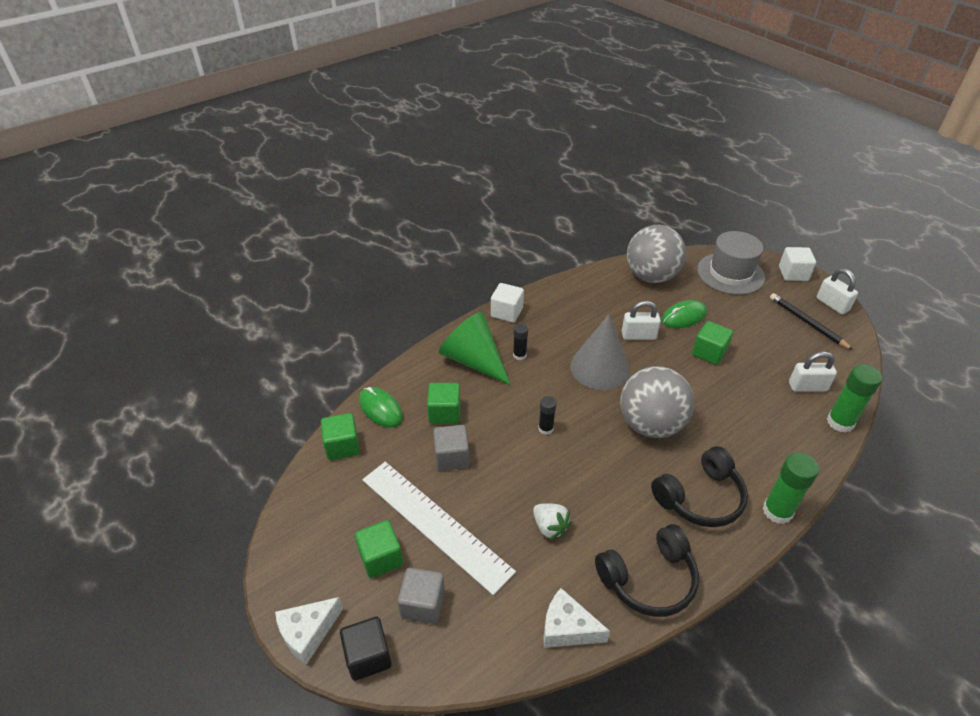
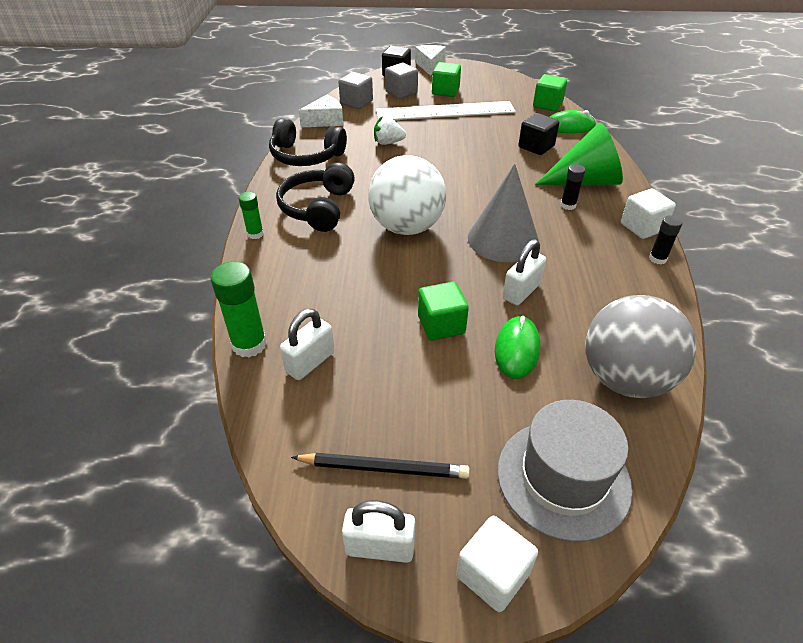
camera: 130 degrees right, 0 degrees up
(444, 413) = (536, 146): green cube -> black cube
(451, 457) = (490, 134): grey cube -> grey cube (356, 102)
(546, 428) = (468, 178): black glue stick -> black glue stick (657, 258)
(649, 579) = (306, 156): black headphones -> black headphones turned 90 degrees counterclockwise
(650, 424) = (407, 227): grey ball -> white ball
(777, 511) = (255, 234): green glue stick -> green glue stick, size x0.58

